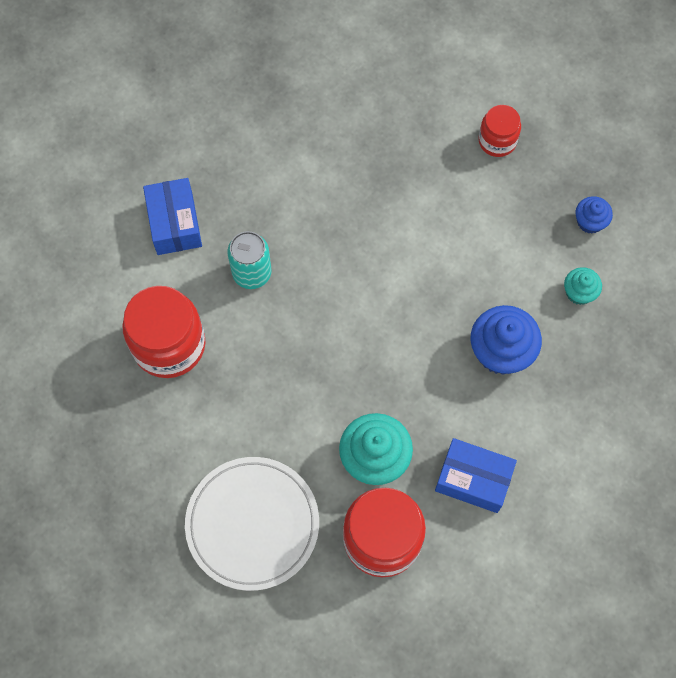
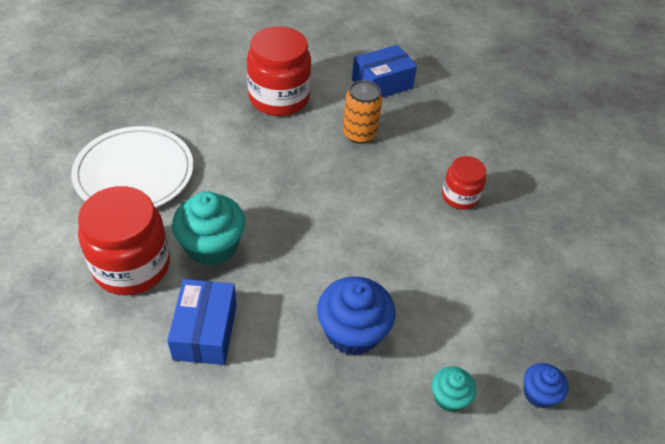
camera: 70 degrees right, 20 degrees down
(252, 273) = (359, 134): turquoise can -> orange can
(497, 141) = (581, 287): red jar -> red jar (459, 196)

